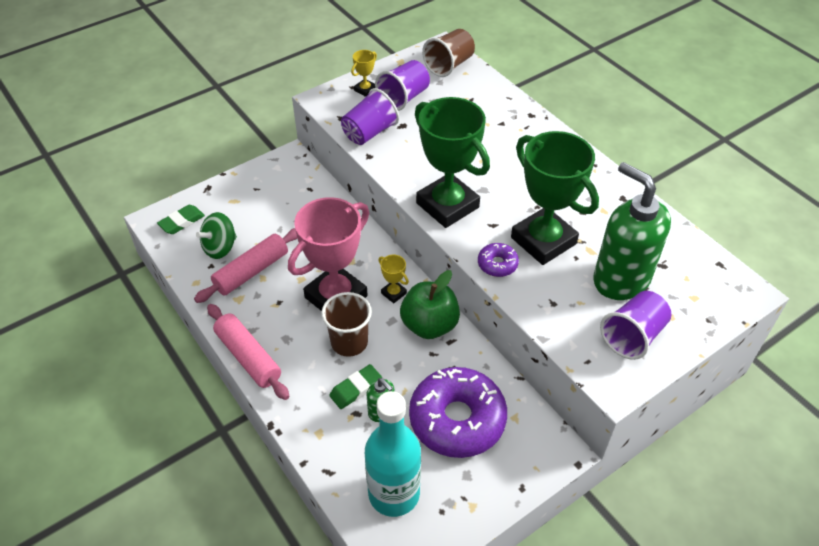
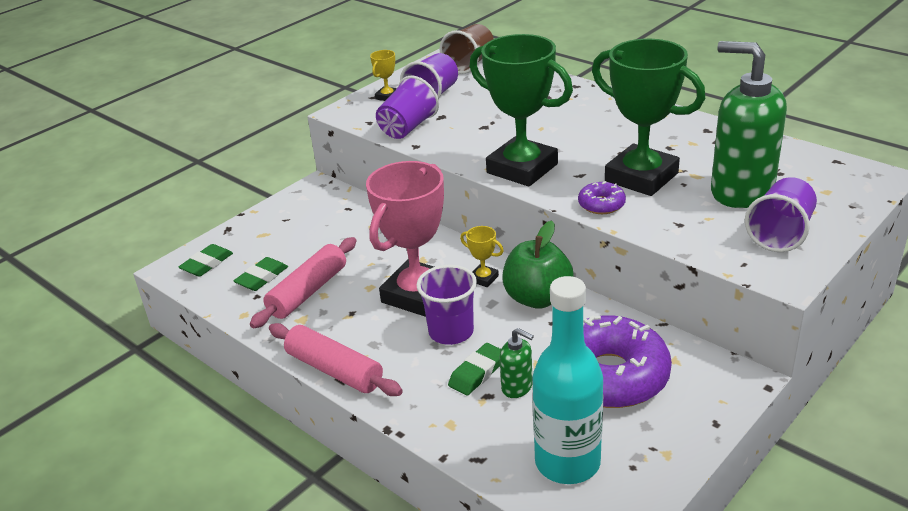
camera: 10 degrees left, 15 degrees down
(220, 247) = (262, 278): green spinning top -> green eraser
(349, 342) = (451, 332): brown cup -> purple cup

